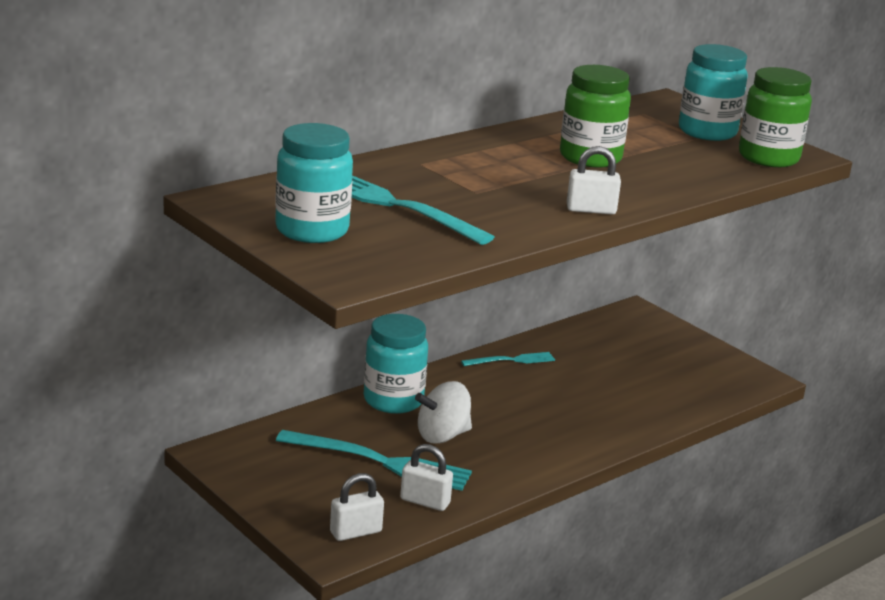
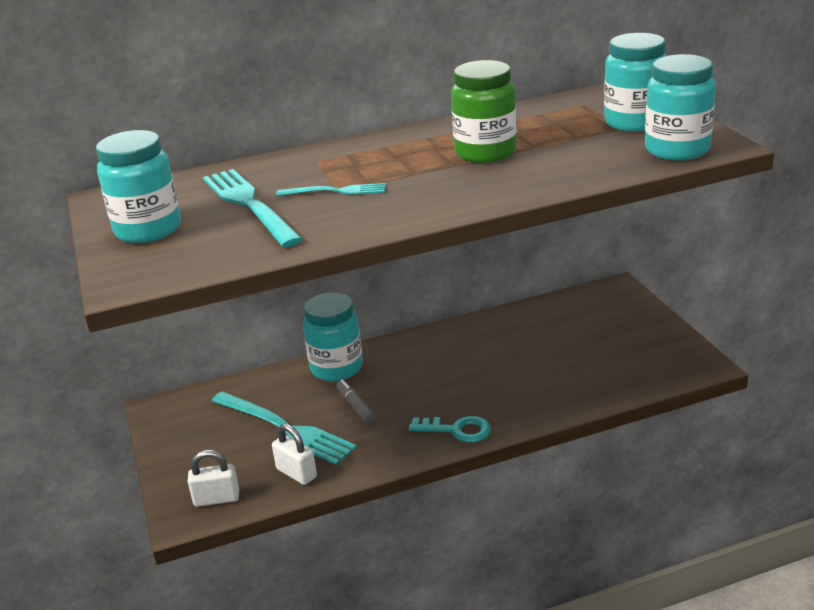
camera: 25 degrees right, 5 degrees up
(442, 436) = (356, 406): white spinning top -> grey marker
(511, 360) = (467, 334): turquoise fork -> turquoise fork (336, 191)
(564, 450) = (457, 430): none -> turquoise key
(591, 210) = (432, 209): white padlock -> none
(768, 158) = (677, 150): green jar -> turquoise jar

